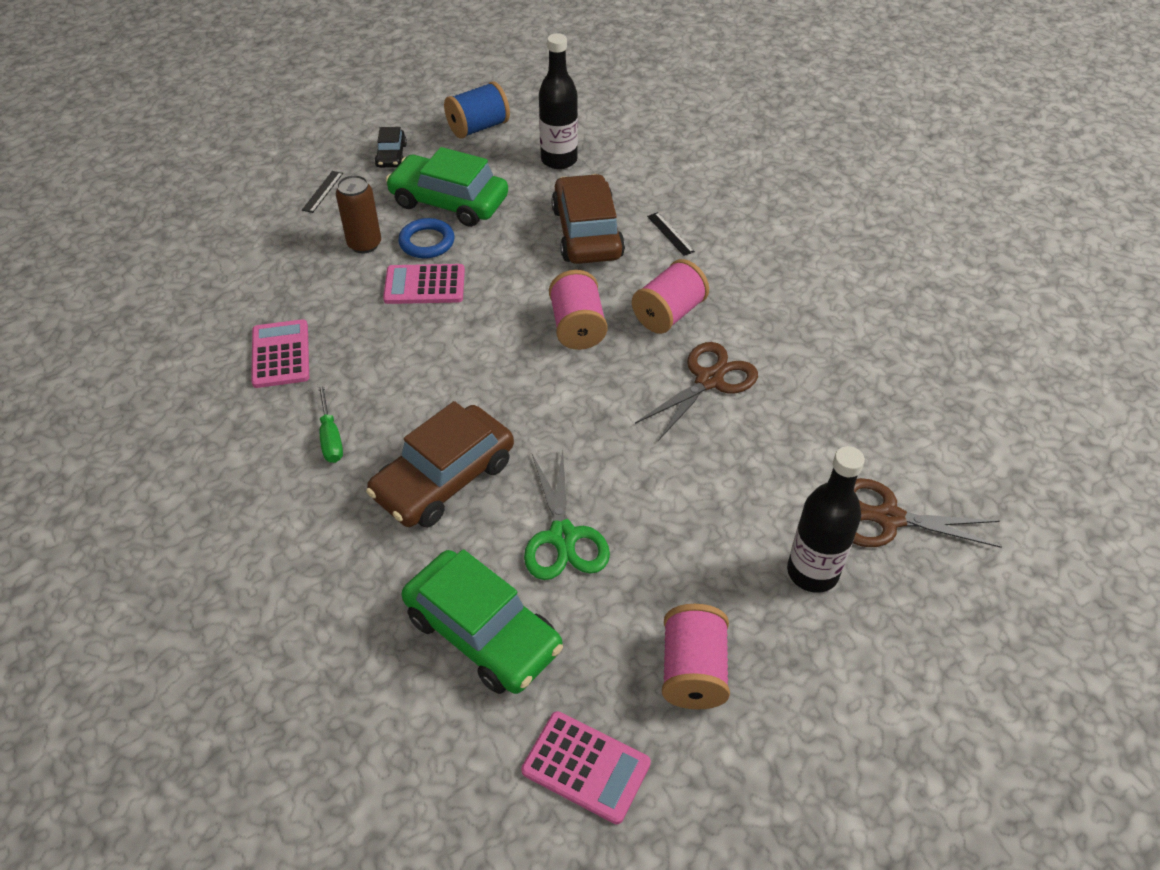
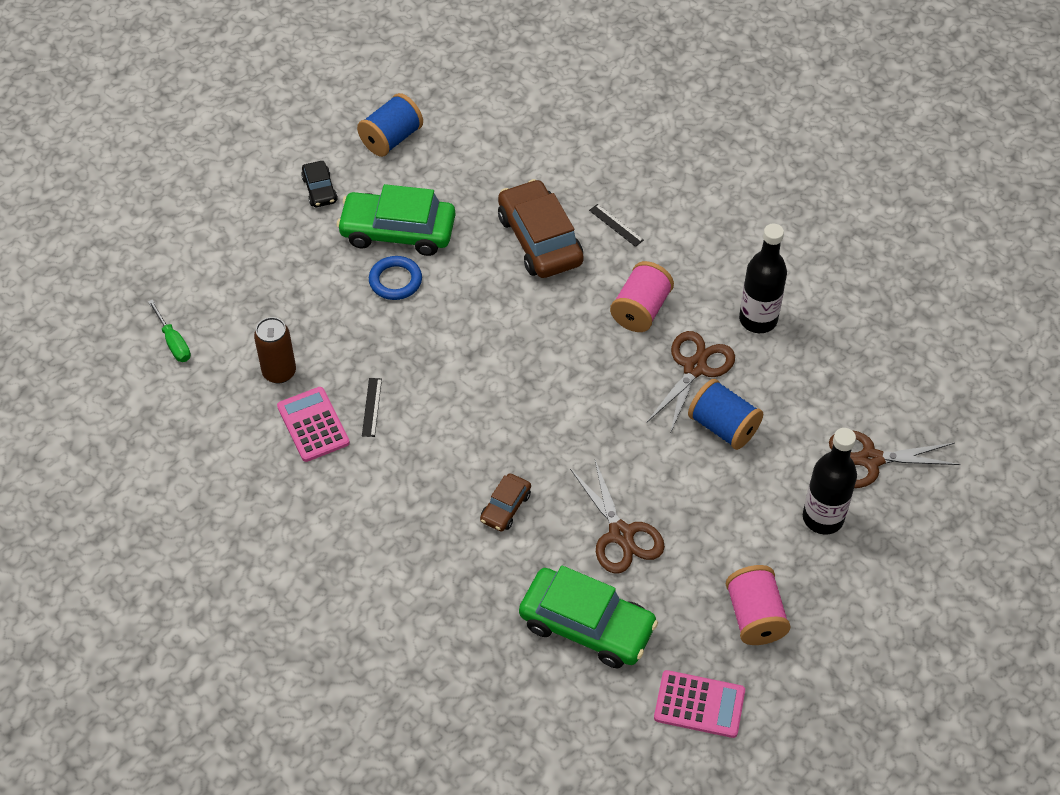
camera: 15 degrees left, 5 degrees up
(323, 191) = (271, 245): black ruler -> black ruler (372, 407)
(330, 437) = (394, 492): green screwdriver -> green screwdriver (173, 342)
(364, 244) = (338, 295): brown can -> brown can (279, 372)
(424, 285) = (412, 327): pink calculator -> none
(444, 478) = (505, 507): brown car -> brown car, size x0.50
(559, 160) = (484, 162): black bottle -> black bottle (758, 320)
(563, 537) = (621, 534): green scissors -> brown scissors
(577, 327) = (565, 340): pink spool -> none
(722, 446) = (723, 427): none -> blue spool

